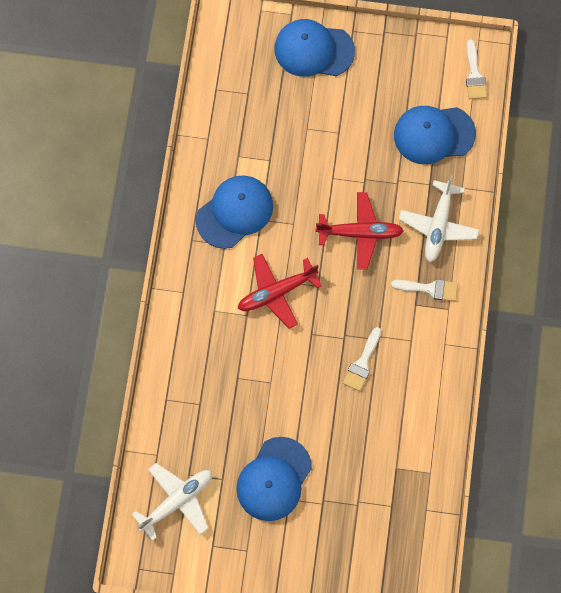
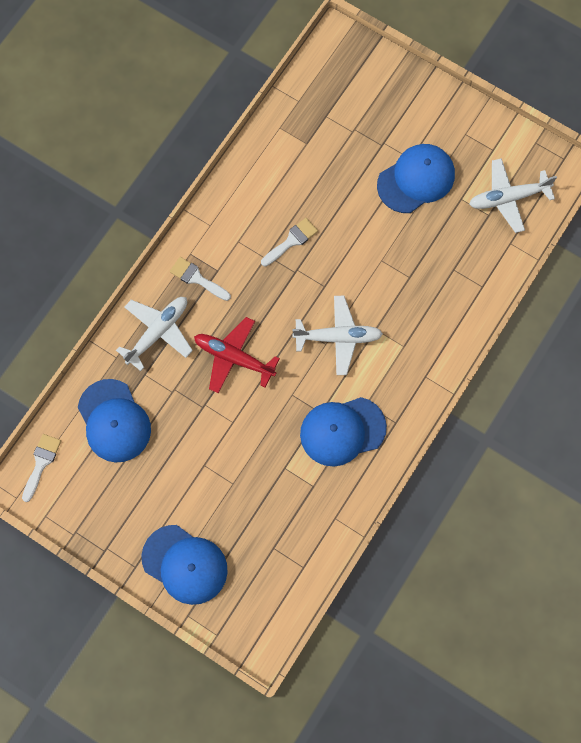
camera: 155 degrees left, 0 degrees up
(276, 292) = (338, 337): red plane -> white plane
(434, 134) = (114, 421): blue cap -> blue cap turned 45 degrees clockwise

